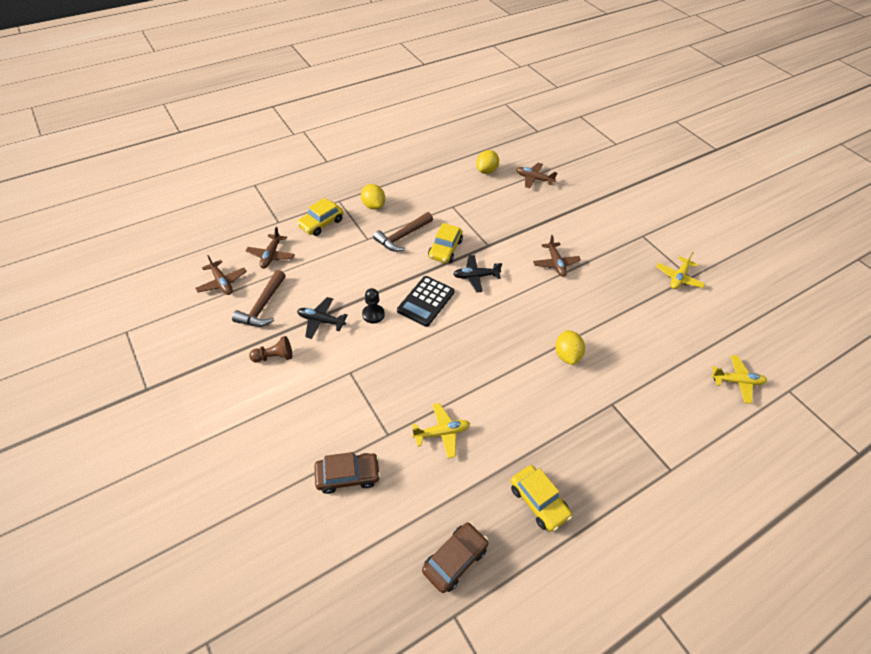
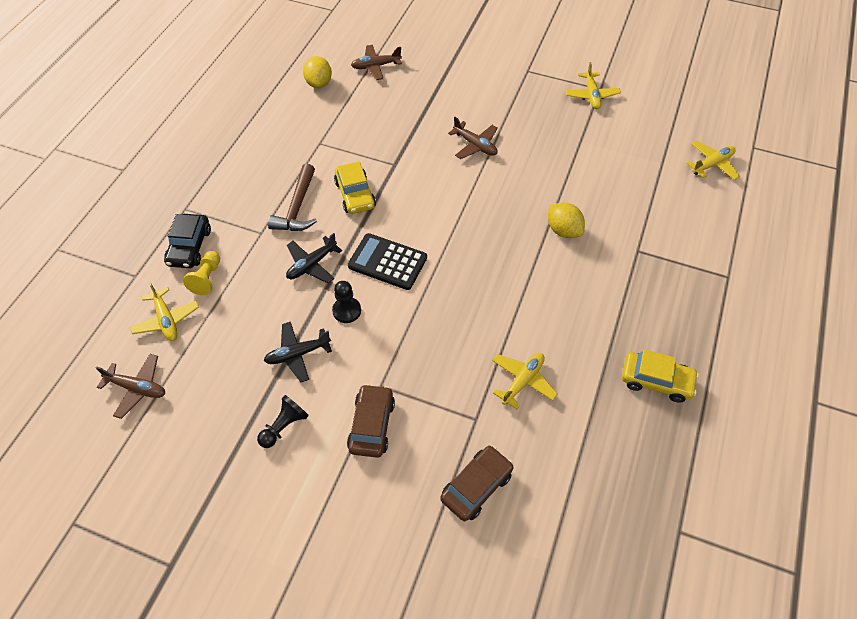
camera: 35 degrees left, 5 degrees up
(263, 306) = (215, 382): brown hammer -> none
(271, 255) = (166, 319): brown plane -> yellow plane
(274, 356) = (284, 426): brown pawn -> black pawn
(313, 246) = (207, 278): none -> yellow pawn
(321, 223) = (190, 247): yellow car -> black car
(373, 205) = (231, 191): yellow lemon -> none
(426, 301) = (387, 262): black calculator -> black calculator turned 120 degrees clockwise
(455, 559) = (637, 485): brown car -> brown car (371, 425)
(475, 276) = (412, 205): black plane -> black plane (312, 264)

